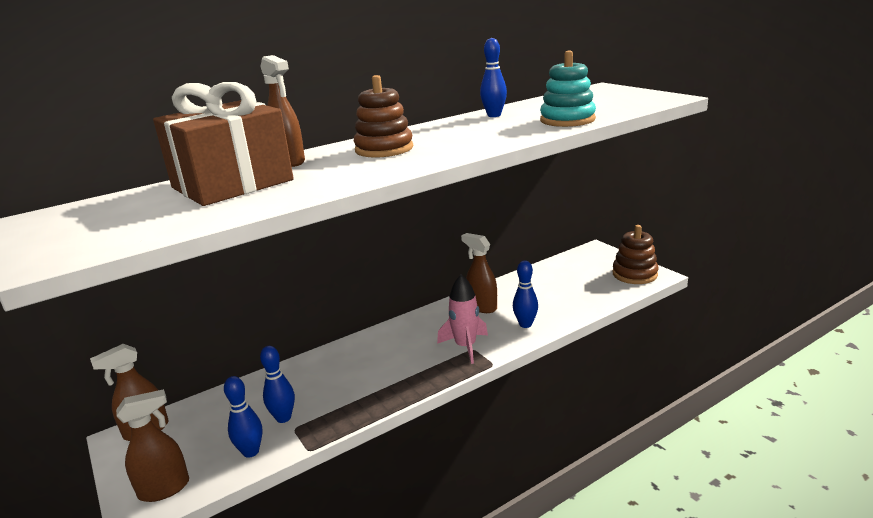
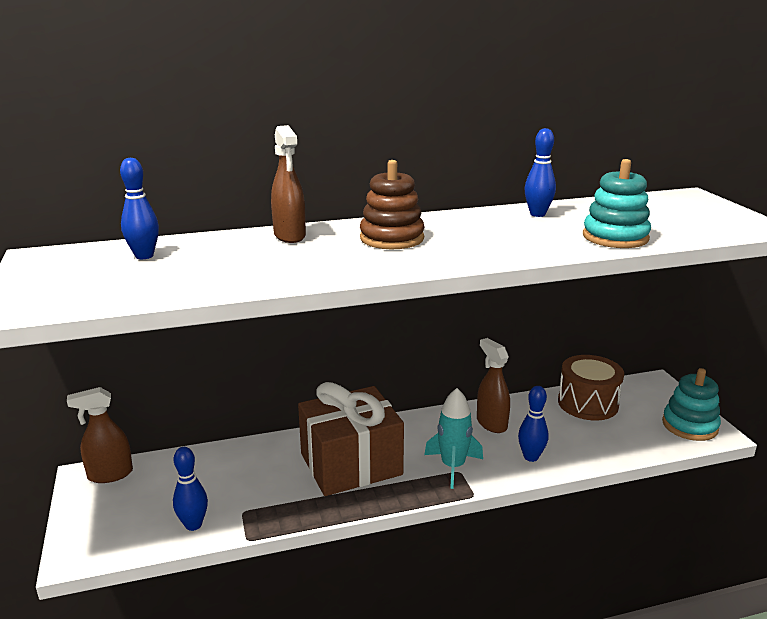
camera: 15 degrees right, 0 degrees up
(164, 489) = (103, 540): brown spray bottle -> none
(232, 184) = (221, 253): brown gift -> brown gift (351, 464)
(283, 418) = (237, 497): blue bowling pin -> blue bowling pin (144, 256)
(465, 346) = (453, 466): pink rocket -> turquoise rocket
(551, 275) = (587, 403): none -> brown drum
(634, 274) = (689, 425): brown stacking toy -> turquoise stacking toy

